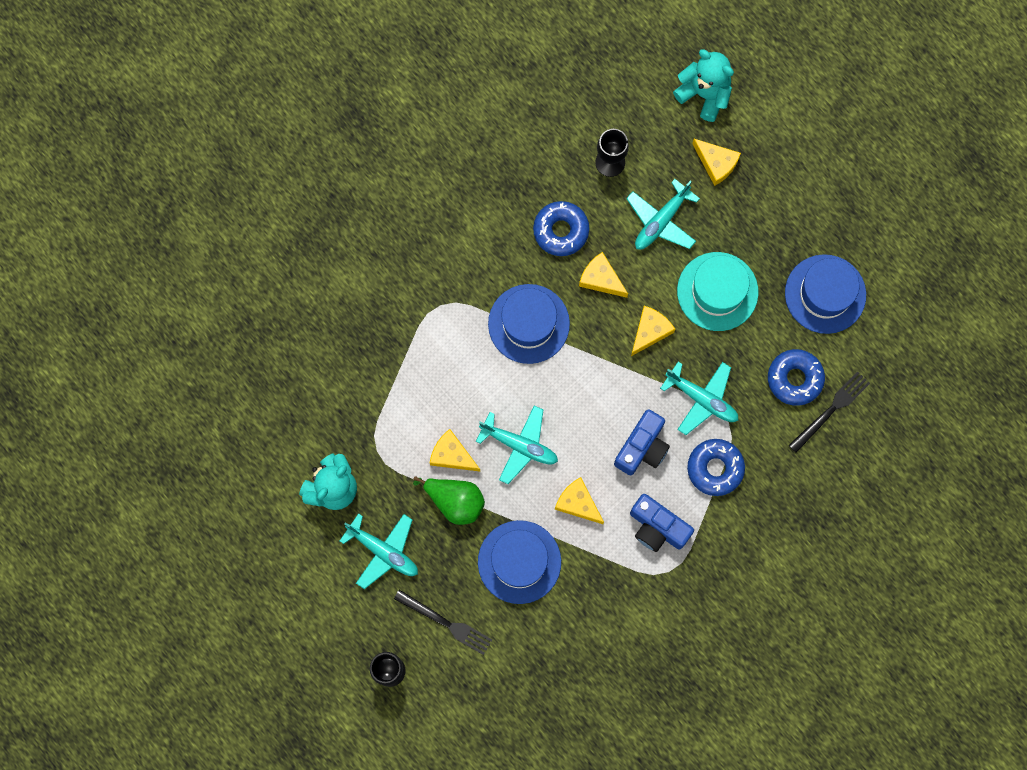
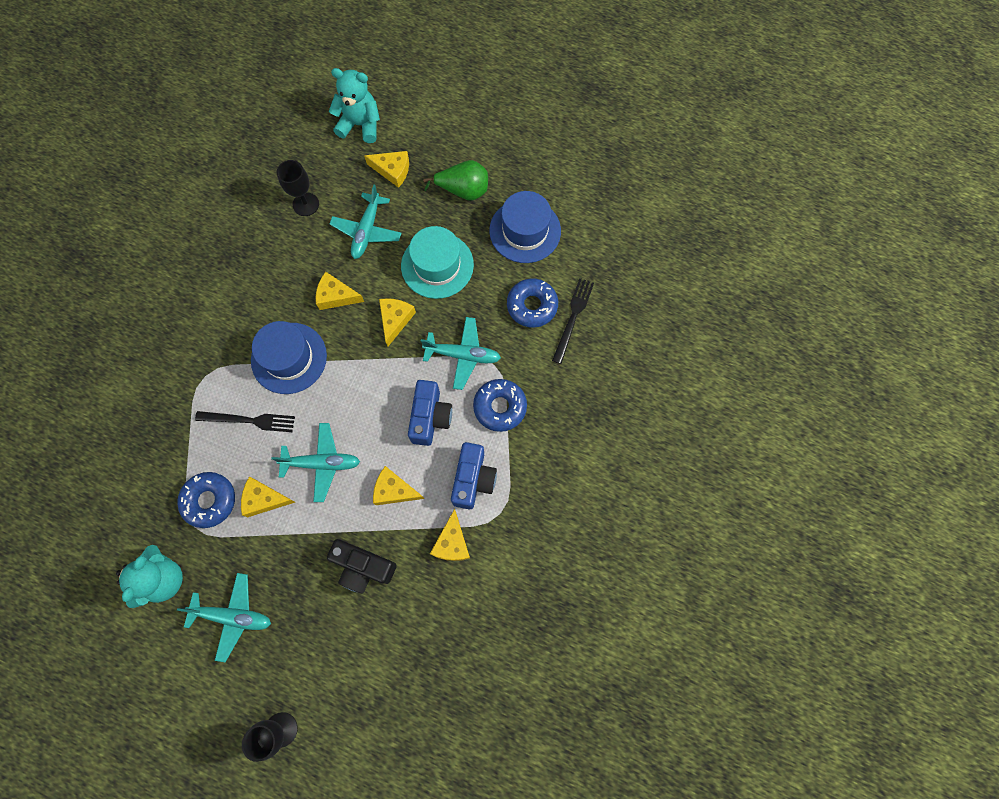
camera: 25 degrees left, 5 degrees down
(445, 623) = (317, 656): black fork -> black fork (248, 420)
(455, 501) = (283, 539): green pear -> green pear (463, 190)
(519, 562) = (363, 567): blue hat -> black camera
(561, 231) = (286, 273): blue donut -> blue donut (209, 501)
(611, 577) = (452, 542): none -> yellow cheese
(657, 527) = (473, 479): blue camera -> blue camera turned 90 degrees counterclockwise

